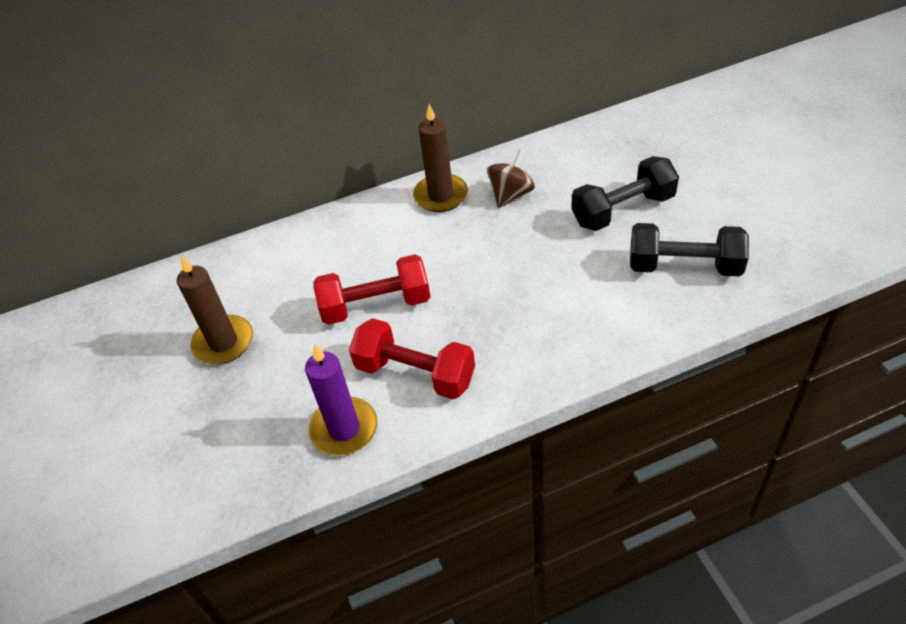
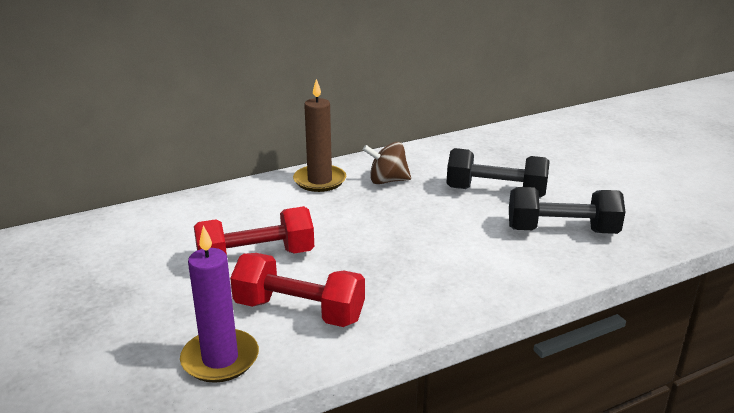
camera: 10 degrees left, 20 degrees down
(223, 342) = (88, 287): brown candle -> none
(511, 194) = (387, 181): brown spinning top -> brown spinning top turned 120 degrees counterclockwise
(623, 210) = (495, 192): black dumbbell -> black dumbbell turned 45 degrees clockwise

